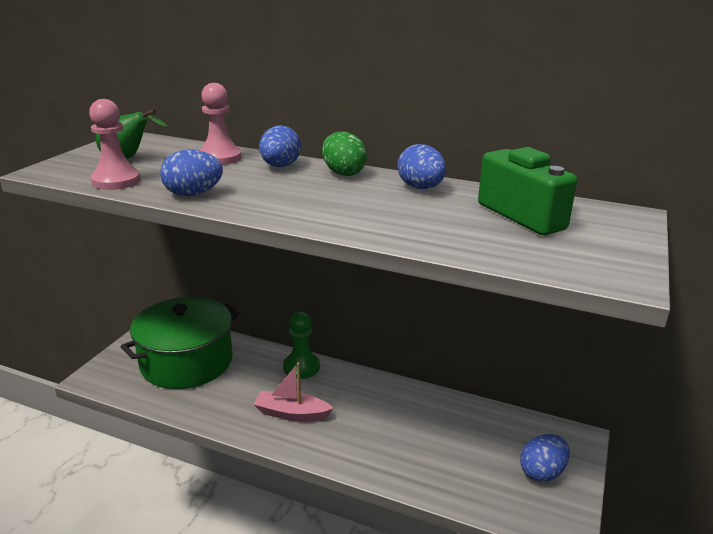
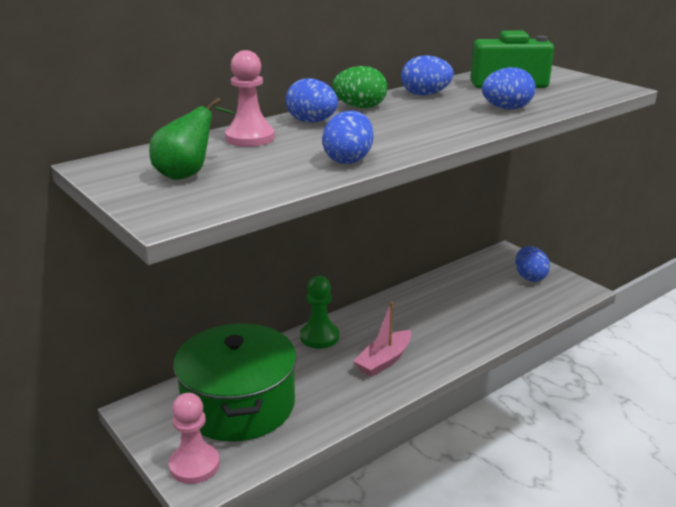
camera: 60 degrees left, 0 degrees up
(116, 181) = (262, 185): pink pawn -> pink pawn (194, 465)
(423, 228) = (506, 109): none -> blue egg

